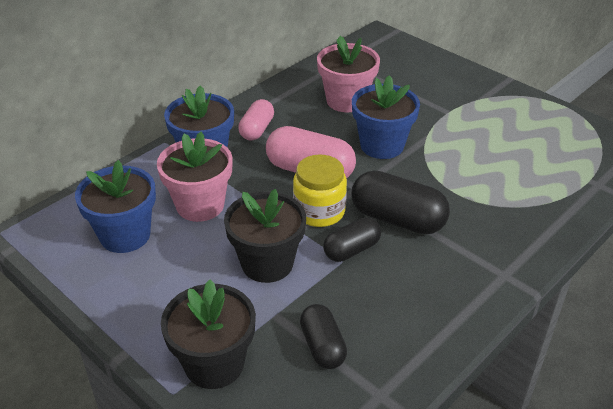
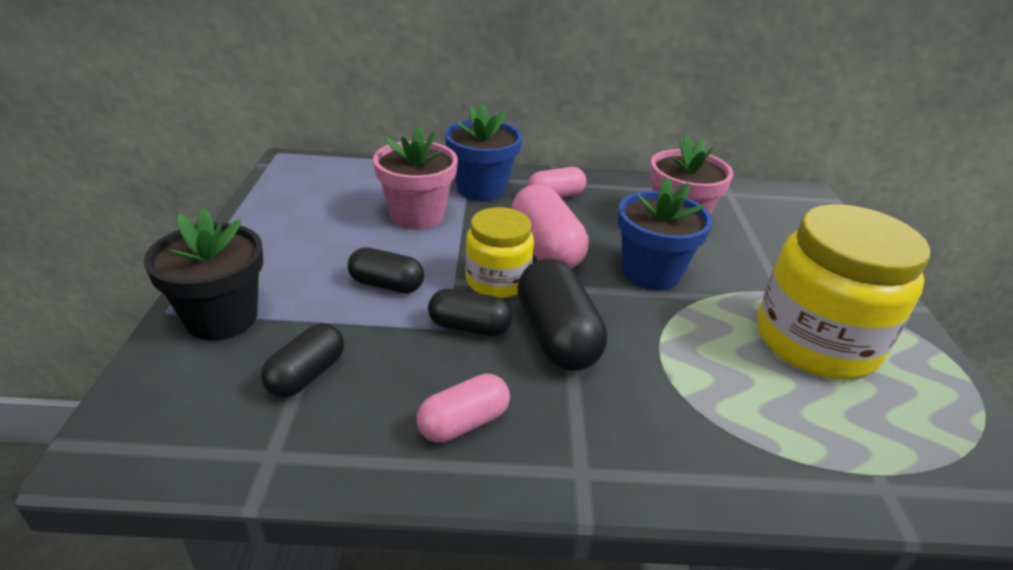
camera: 45 degrees right, 5 degrees down
(125, 235) = (336, 200): blue flower pot -> none
(267, 263) = (386, 285): black flower pot -> black capsule
(431, 298) = (463, 423): none -> pink capsule
(496, 131) = (815, 341): none -> yellow jar

